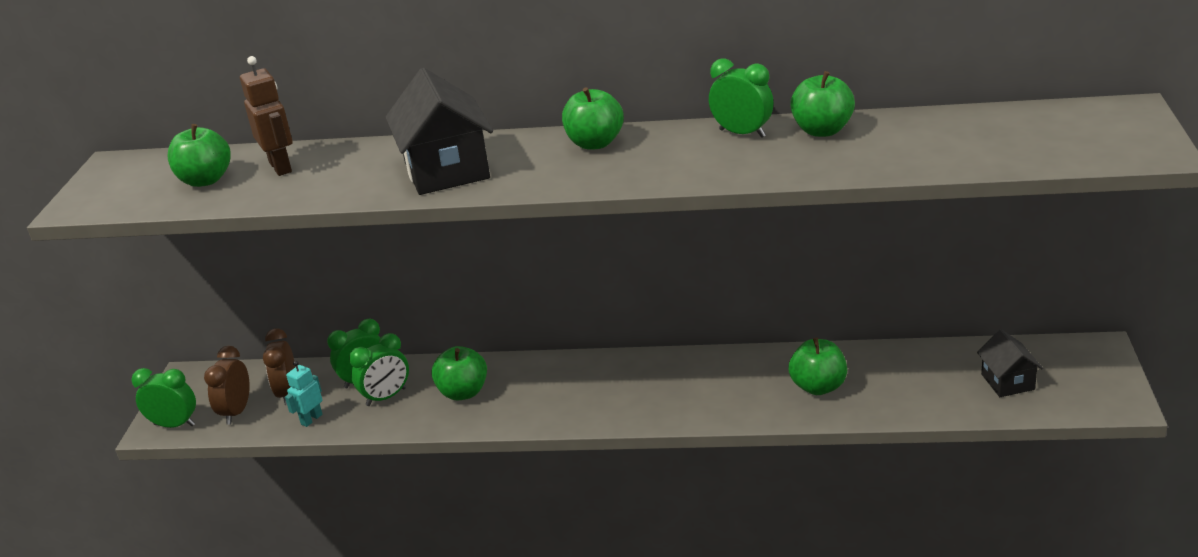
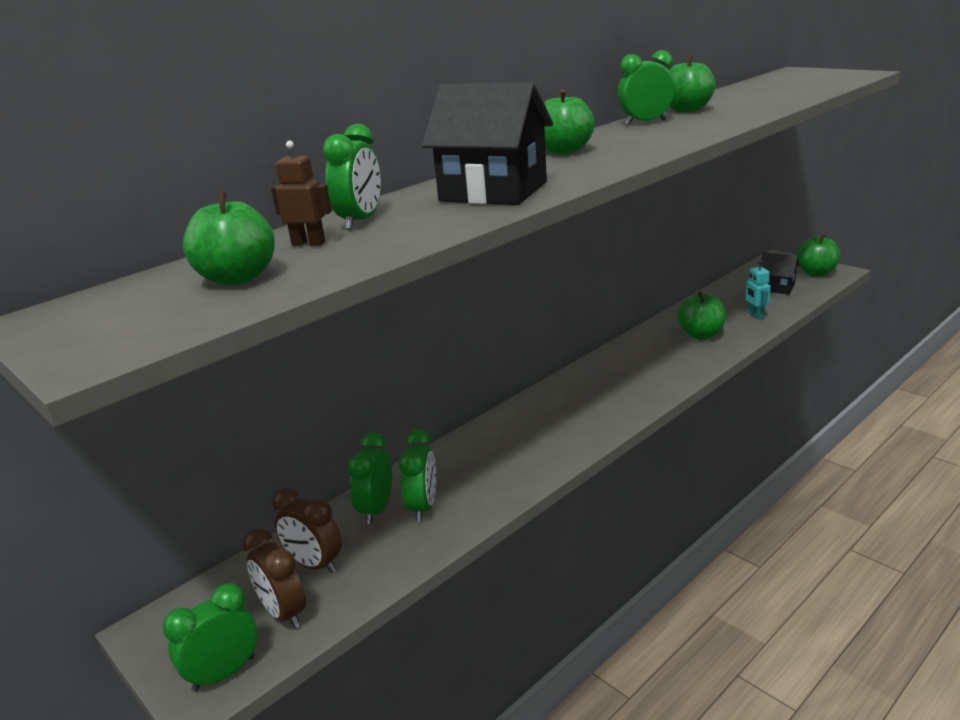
camera: 50 degrees left, 5 degrees down
(281, 167) = (308, 243): brown robot -> brown robot, size x0.66
(311, 419) = (383, 565): turquoise robot -> turquoise robot (755, 315)
(338, 159) = (360, 221): none -> green clock
(463, 392) = (484, 465): green apple -> green apple (816, 273)

